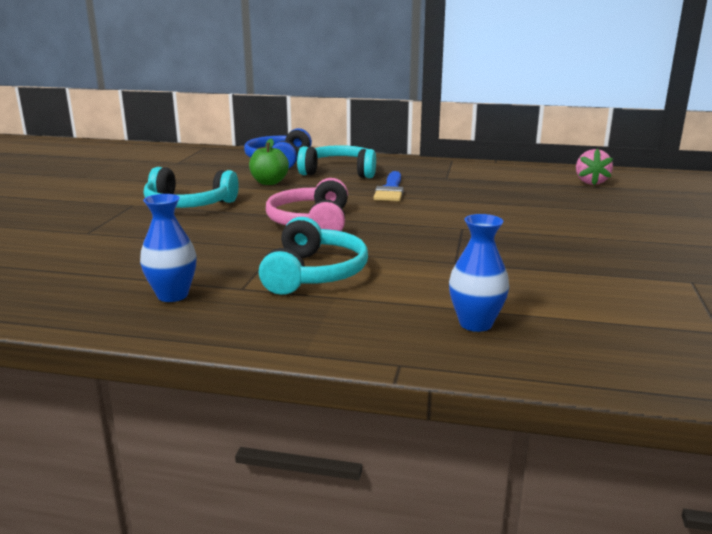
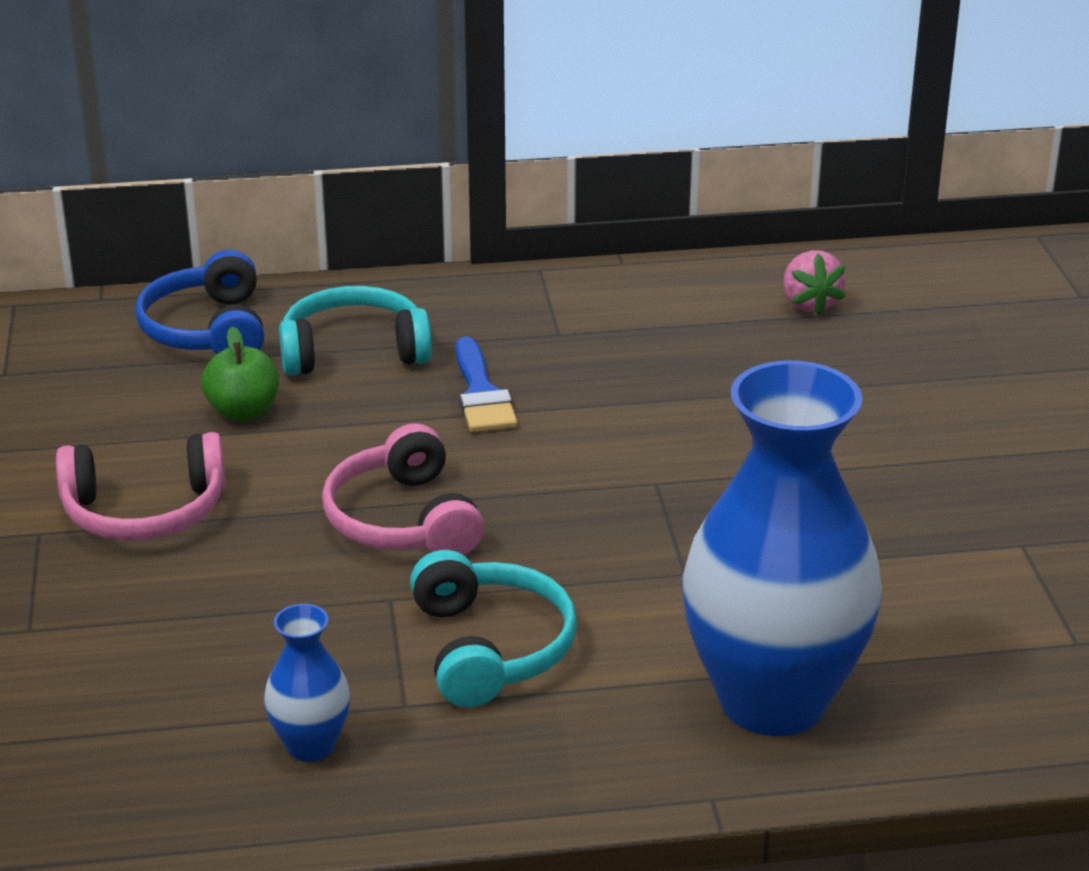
camera: 20 degrees left, 10 degrees up
(188, 205) = (145, 512): turquoise headphones -> pink headphones
(475, 323) = (772, 700): blue vase -> blue vase, size x2.33

